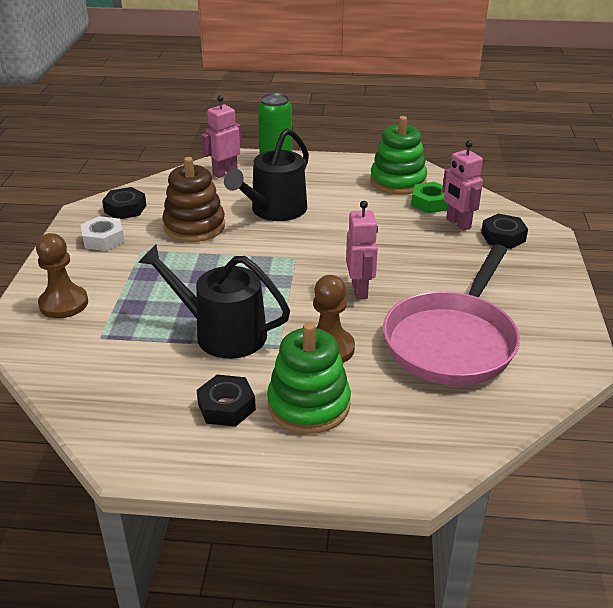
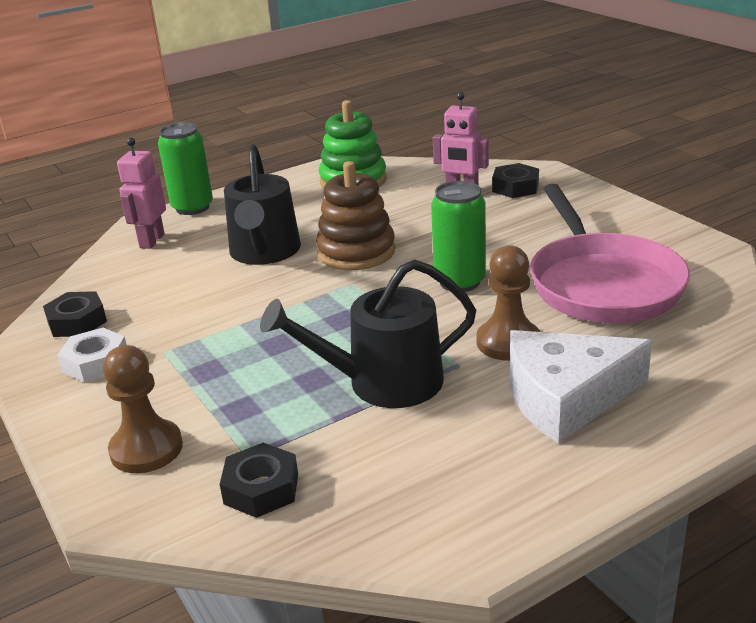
camera: 35 degrees left, 5 degrees down
(194, 226) = (194, 303): brown stacking toy -> brown stacking toy (356, 252)
(226, 407) = (493, 443): black nut -> black nut (261, 488)
(308, 405) = (565, 397): green stacking toy -> white cheese
(360, 290) = (459, 282): pink robot -> green can
(430, 203) = (411, 186): green nut -> none

